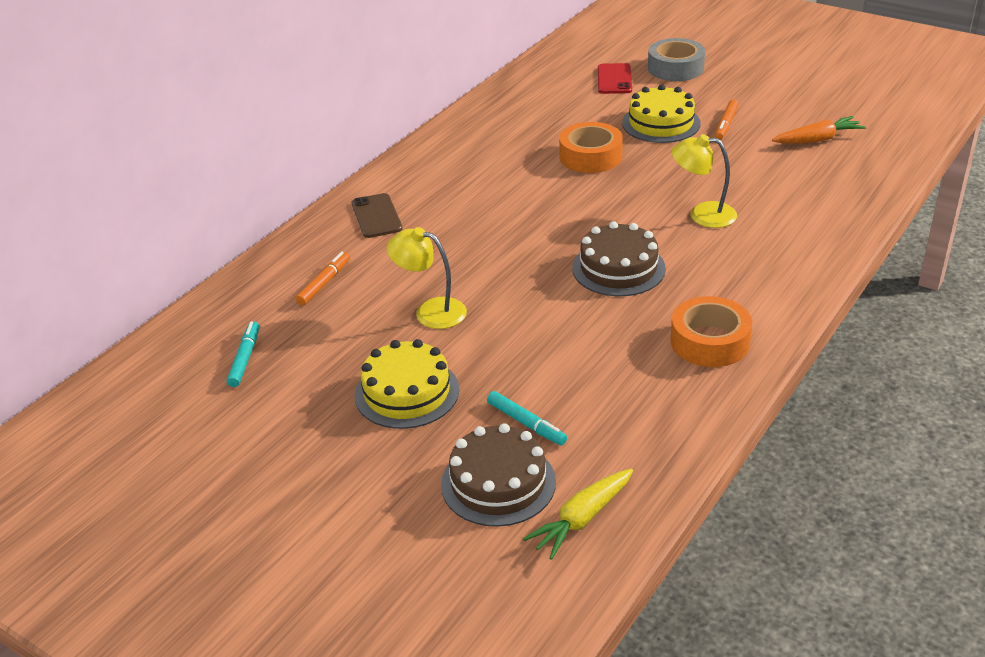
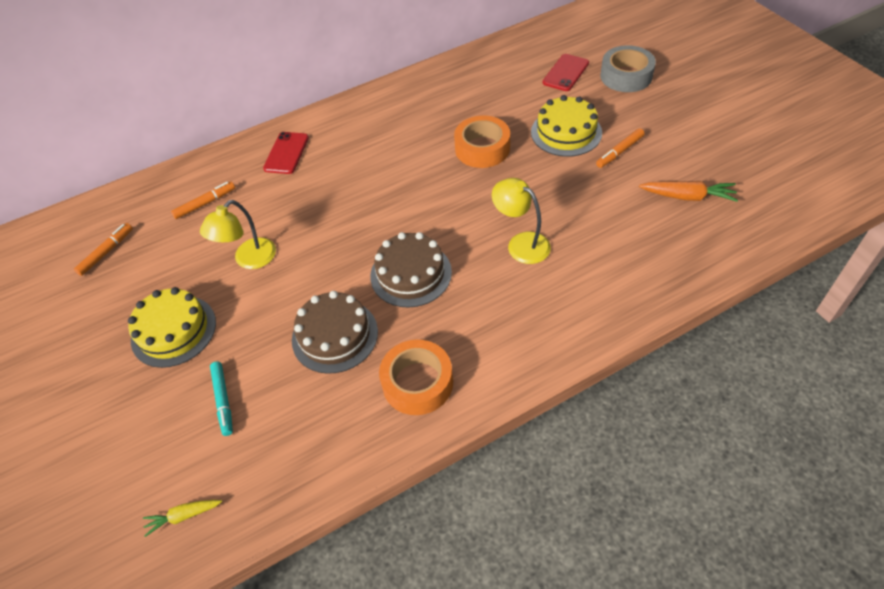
camera: 30 degrees right, 15 degrees up
(245, 358) = (106, 252): turquoise marker -> orange marker
(376, 216) = (286, 153): brown phone -> red phone
(430, 311) = (249, 260): yellow lamp -> yellow lamp turned 105 degrees counterclockwise
(498, 483) = (160, 448): brown cake -> brown cake (335, 335)
(581, 519) = (183, 516): yellow carrot -> yellow carrot, size x0.63

